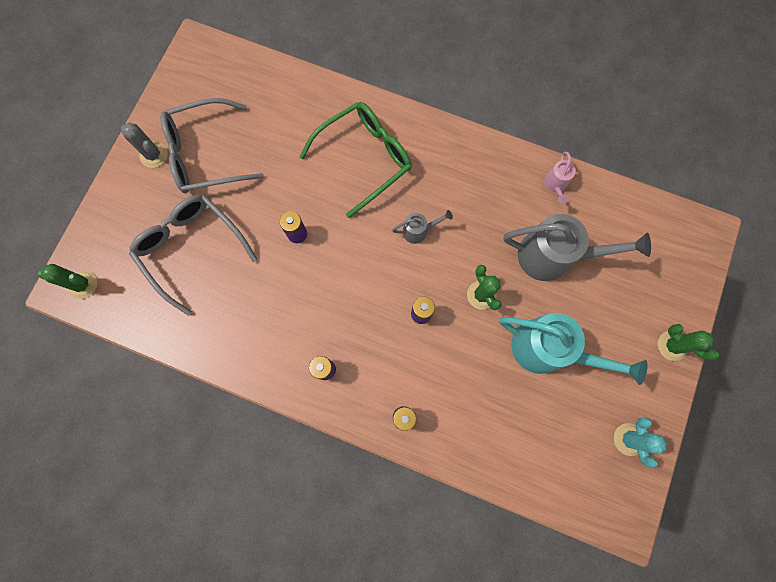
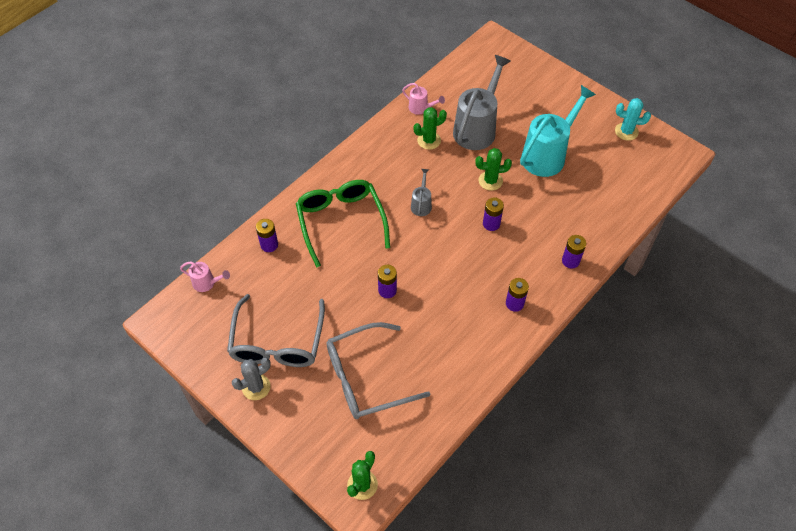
camera: 70 degrees left, 20 degrees down
(249, 67) = (207, 283): none -> pink watering can
(311, 103) = (269, 245): none -> purple battery
(672, 345) = (568, 86): green cactus -> green cactus (429, 140)

